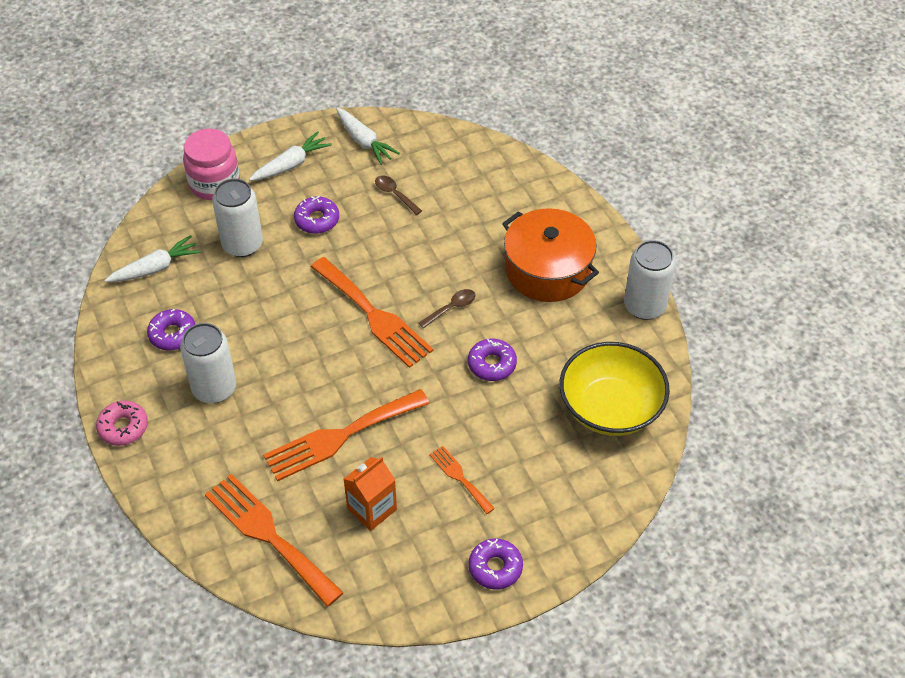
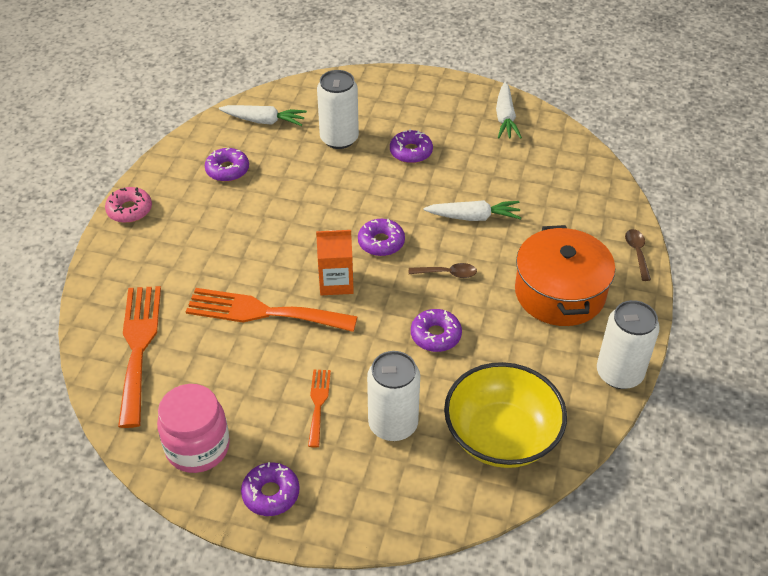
camera: 40 degrees right, 5 degrees down
(214, 184) = (364, 89): pink jar -> pink jar (198, 447)
(214, 388) = (214, 222): white can -> white can (393, 424)
(291, 164) = (432, 105): white carrot -> white carrot (474, 217)
(372, 509) = (228, 380): orange carton -> orange carton (336, 282)
(374, 315) = (381, 242): orange fork -> purple donut
(395, 194) = (490, 167): brown spoon -> brown spoon (637, 253)

